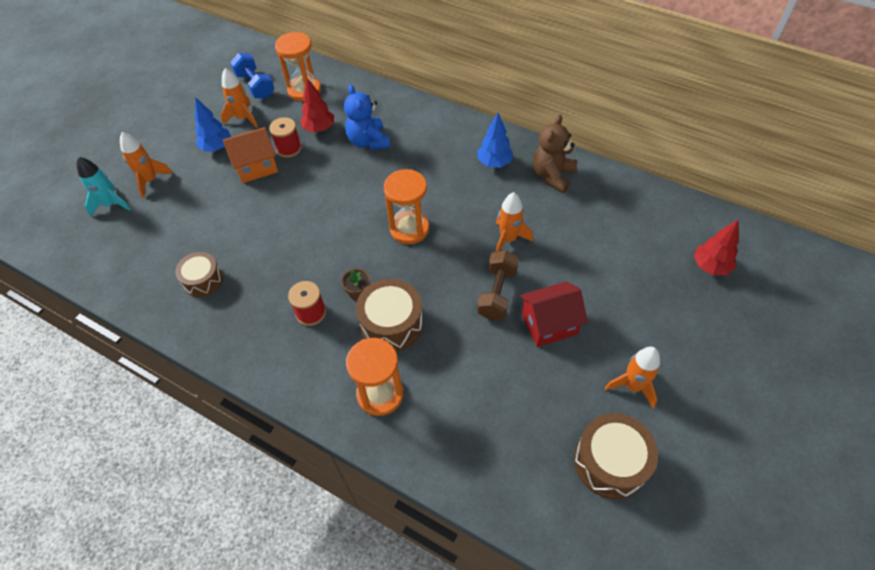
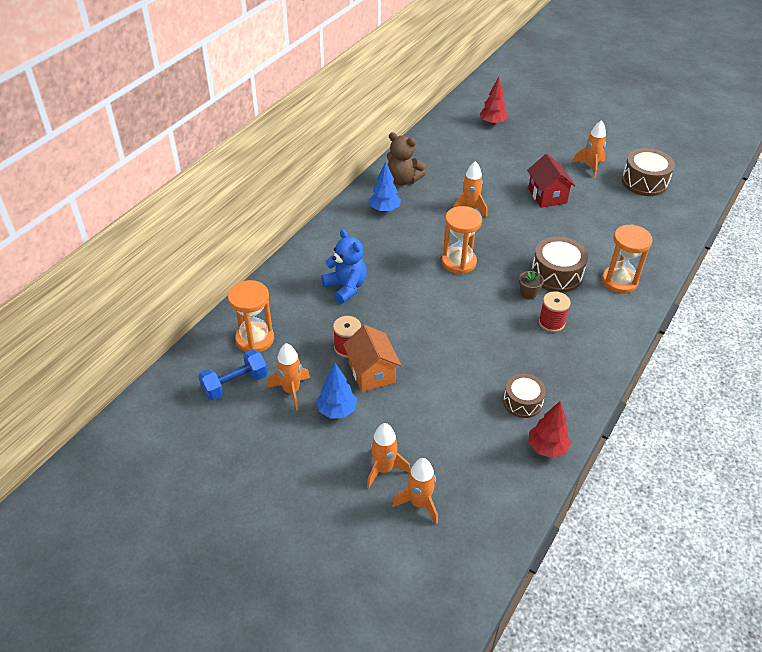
camera: 90 degrees left, 10 degrees down
(111, 204) = (419, 503): turquoise rocket -> orange rocket
(319, 129) = (321, 324): red tree -> red tree (547, 448)
(368, 141) = (346, 287): blue teddy bear -> blue teddy bear turned 105 degrees counterclockwise
(497, 293) = (522, 218): brown dumbbell -> none

